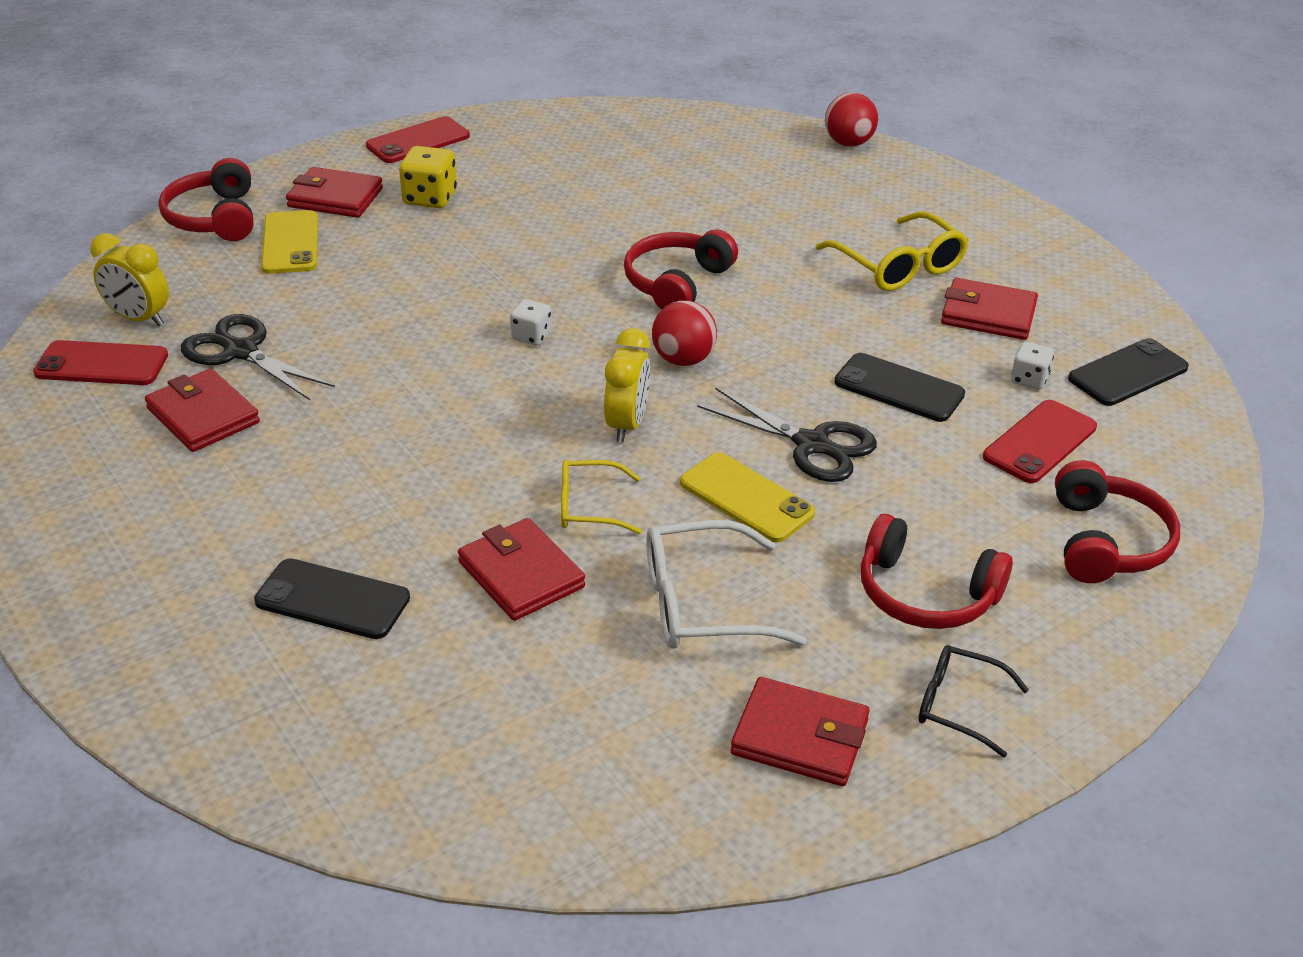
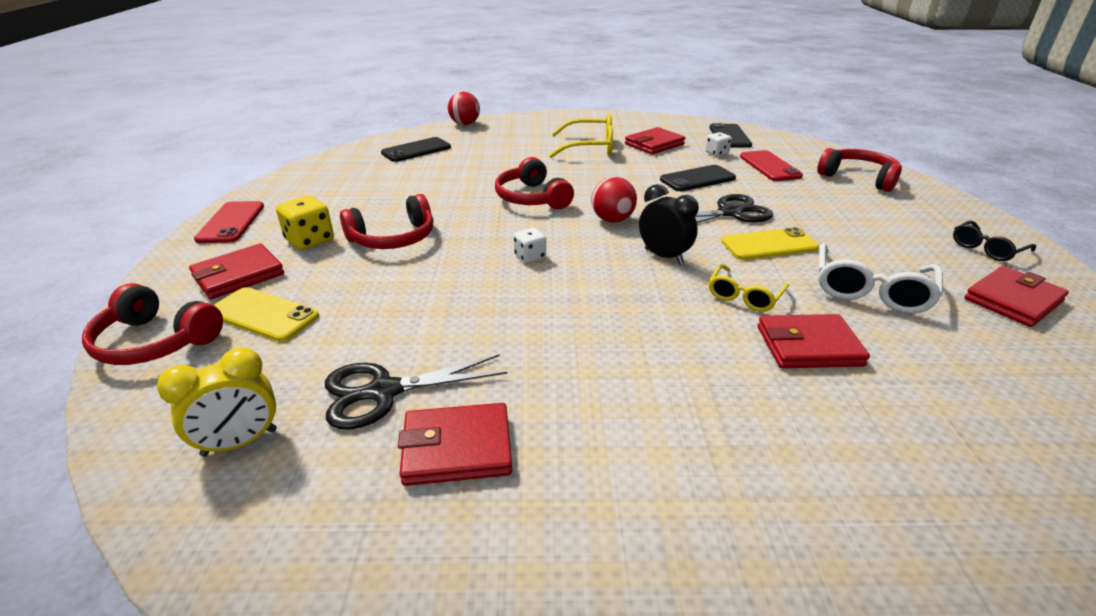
camera: 55 degrees left, 5 degrees down
(101, 364) = (281, 499): red phone -> none
(332, 600) = (800, 452): black phone -> black phone (416, 150)
(627, 425) = (663, 256): yellow clock -> black clock
(925, 594) = (884, 227): red headphones -> red headphones (393, 238)

